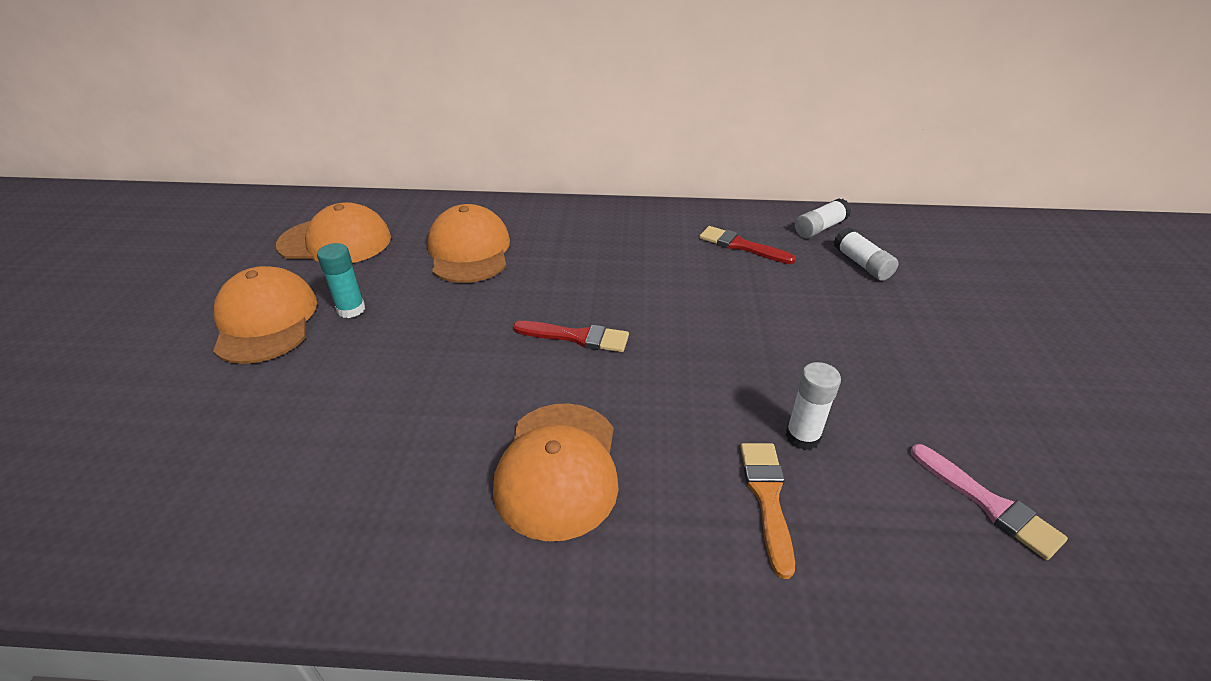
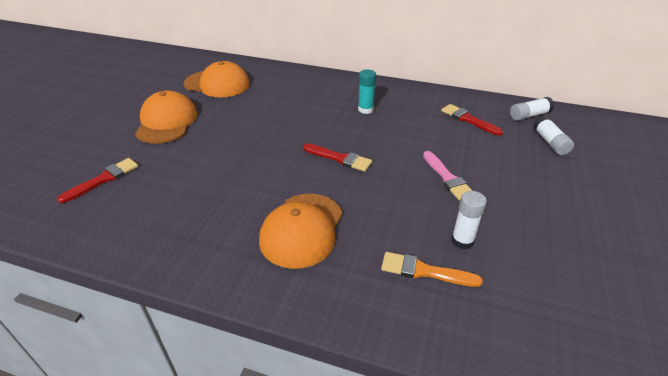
camera: 15 degrees right, 0 degrees up
(177, 445) = (103, 179): none -> red brush
(351, 309) = (214, 123): turquoise glue stick -> turquoise glue stick (365, 109)
(469, 251) = (292, 99): orange cap -> none
(767, 498) = (424, 271): orange brush -> orange brush turned 90 degrees counterclockwise
(988, 504) = (576, 305): pink brush -> pink brush (447, 178)

